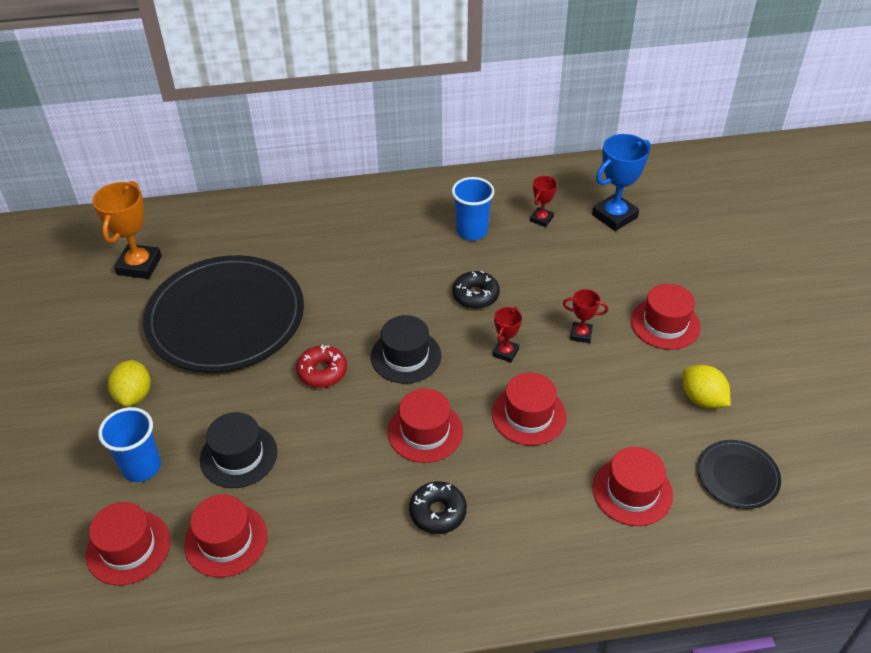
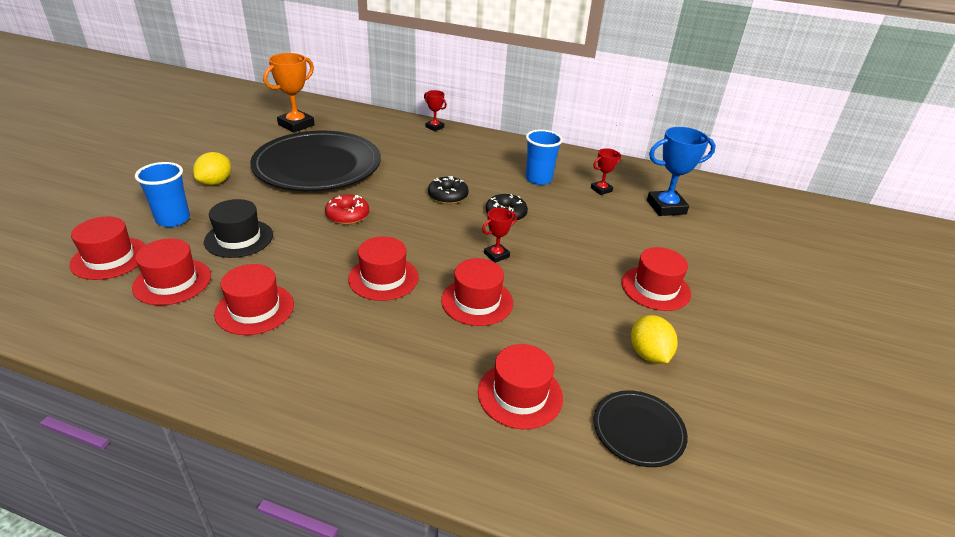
camera: 25 degrees right, 10 degrees down
(338, 527) = (255, 309): none -> red hat
(406, 356) = (416, 229): black hat -> none
(438, 512) = (338, 333): black donut -> black donut (448, 196)
(581, 334) = (571, 267): red trophy -> red trophy (434, 127)

